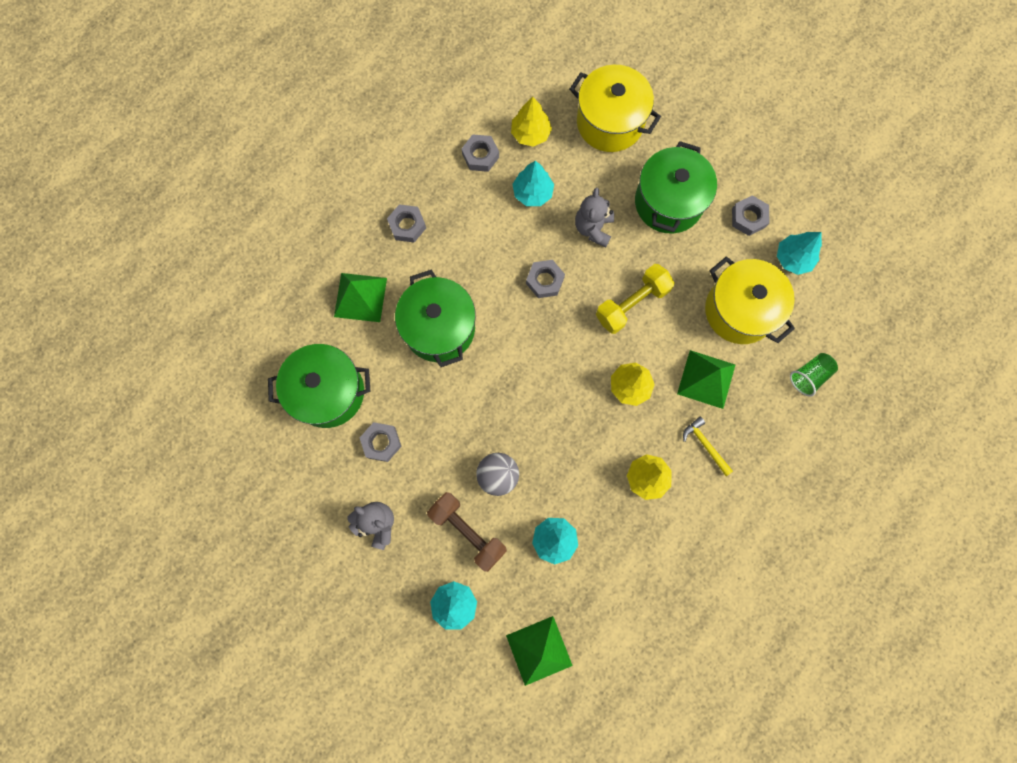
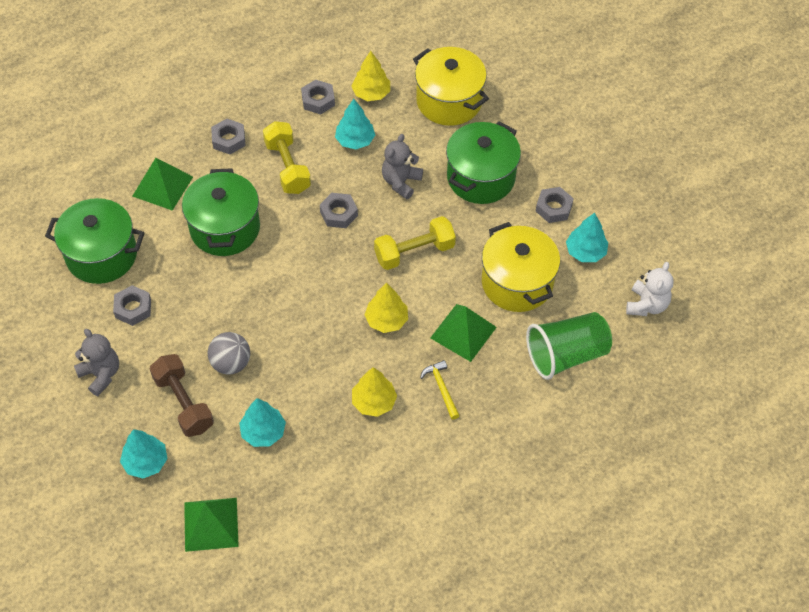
camera: 15 degrees right, 20 degrees down
(477, 241) = (287, 167): none -> yellow dumbbell
(809, 376) = (566, 355): green cup -> green cup, size x1.81
(866, 301) = (646, 305): none -> white teddy bear

